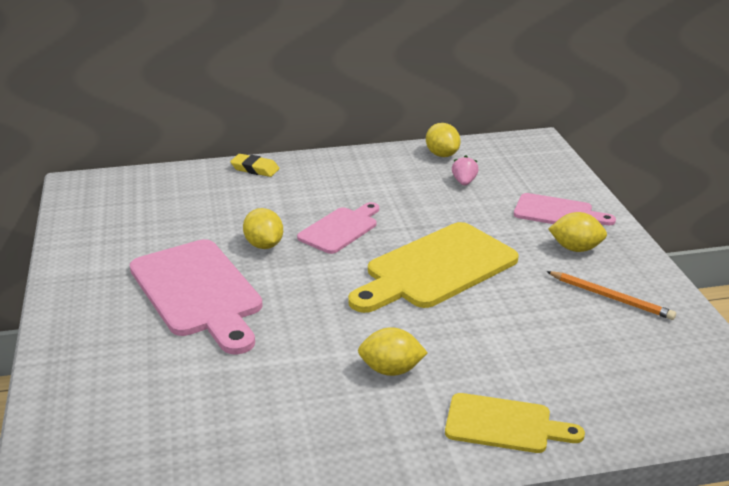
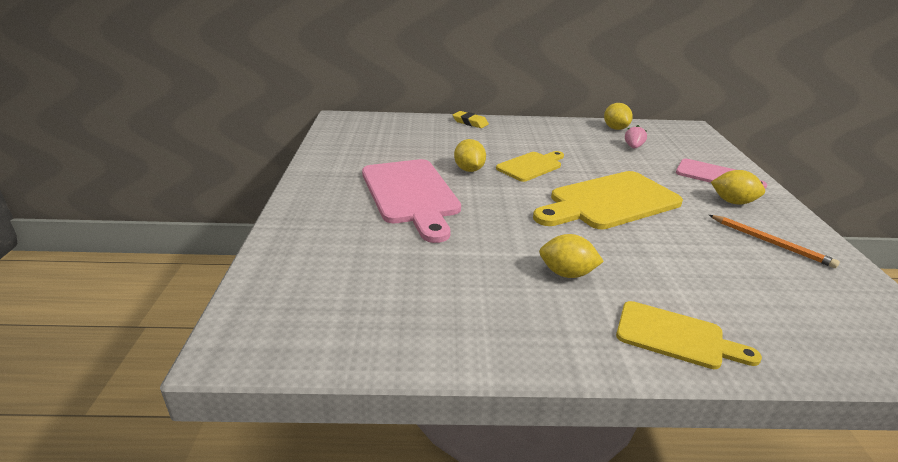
camera: 10 degrees right, 0 degrees up
(340, 229) = (531, 166): pink cutting board -> yellow cutting board

